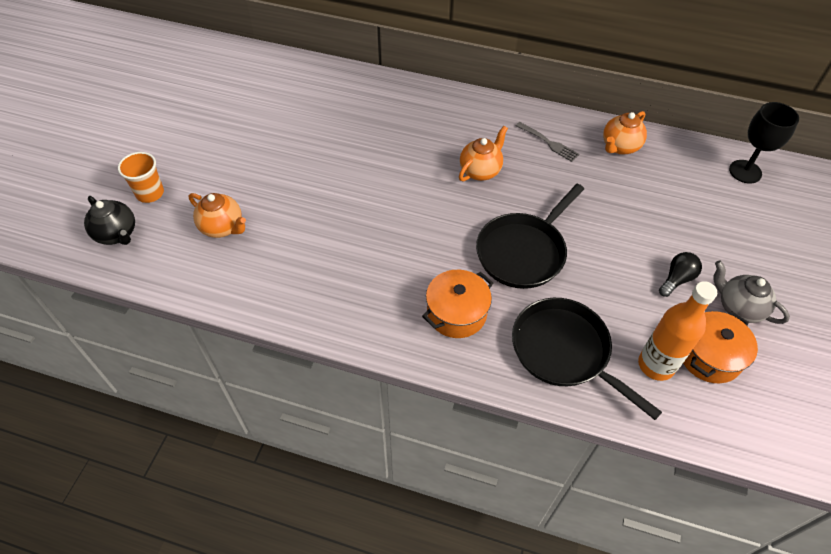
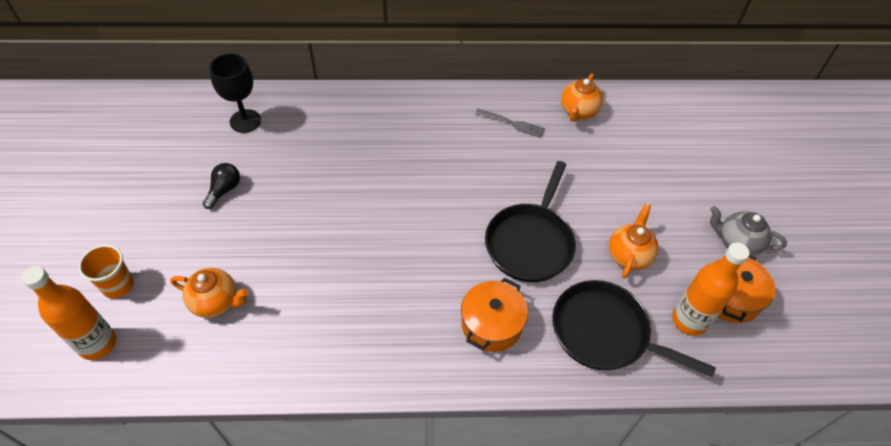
camera: 20 degrees left, 0 degrees up
(117, 234) = (98, 344): black teapot -> orange bottle
(480, 171) = (459, 169): orange teapot -> orange teapot (629, 255)
(676, 279) = (676, 230): black light bulb -> black light bulb (224, 190)
(745, 171) = (695, 109): black goblet -> black goblet (245, 121)

